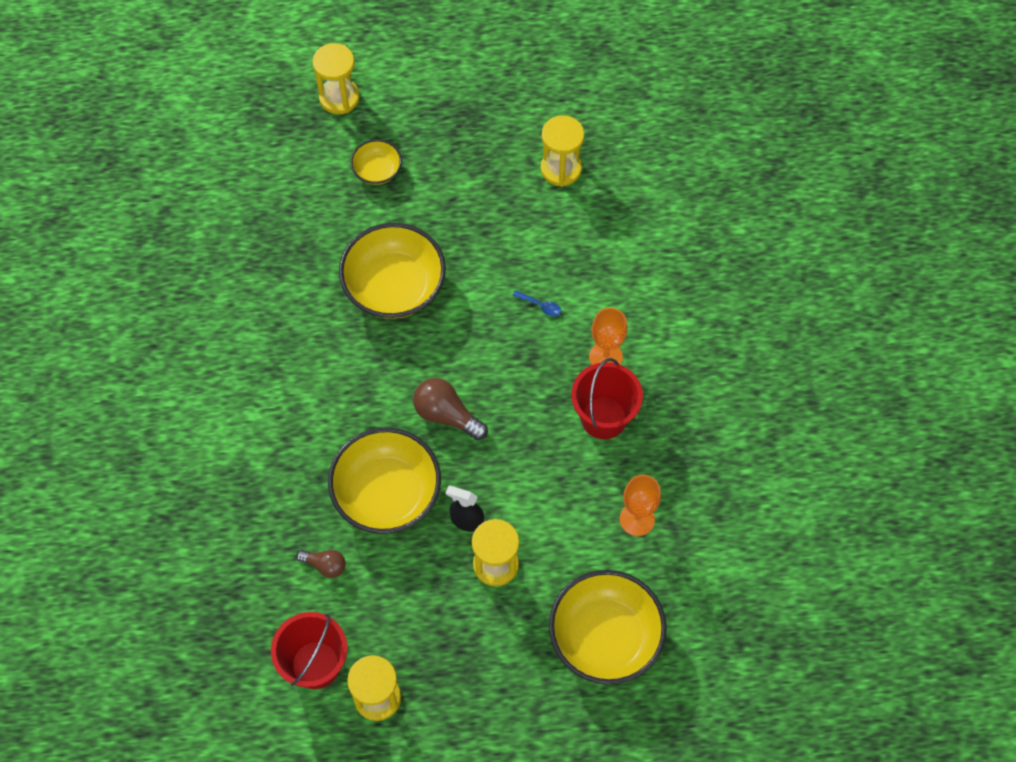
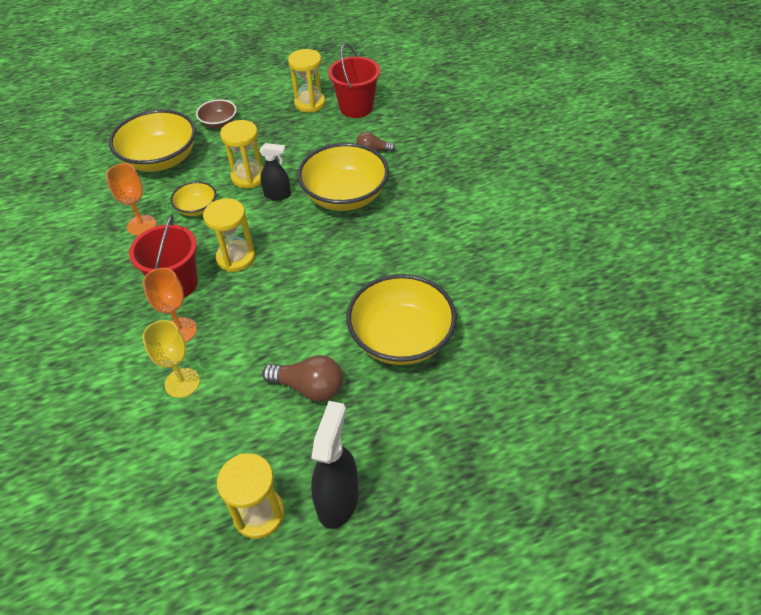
camera: 165 degrees right, 15 degrees down
(339, 98) = (561, 530): yellow hourglass -> yellow hourglass (236, 258)
(377, 170) = (471, 450): yellow bowl -> yellow bowl (197, 208)
(447, 415) = (315, 253): brown light bulb -> brown light bulb (309, 387)
(497, 162) = (338, 500): none -> black spray bottle
(516, 693) = (219, 123): none -> brown bowl
(540, 306) = (252, 358): blue spoon -> none
(609, 299) = (182, 383): none -> yellow goblet

